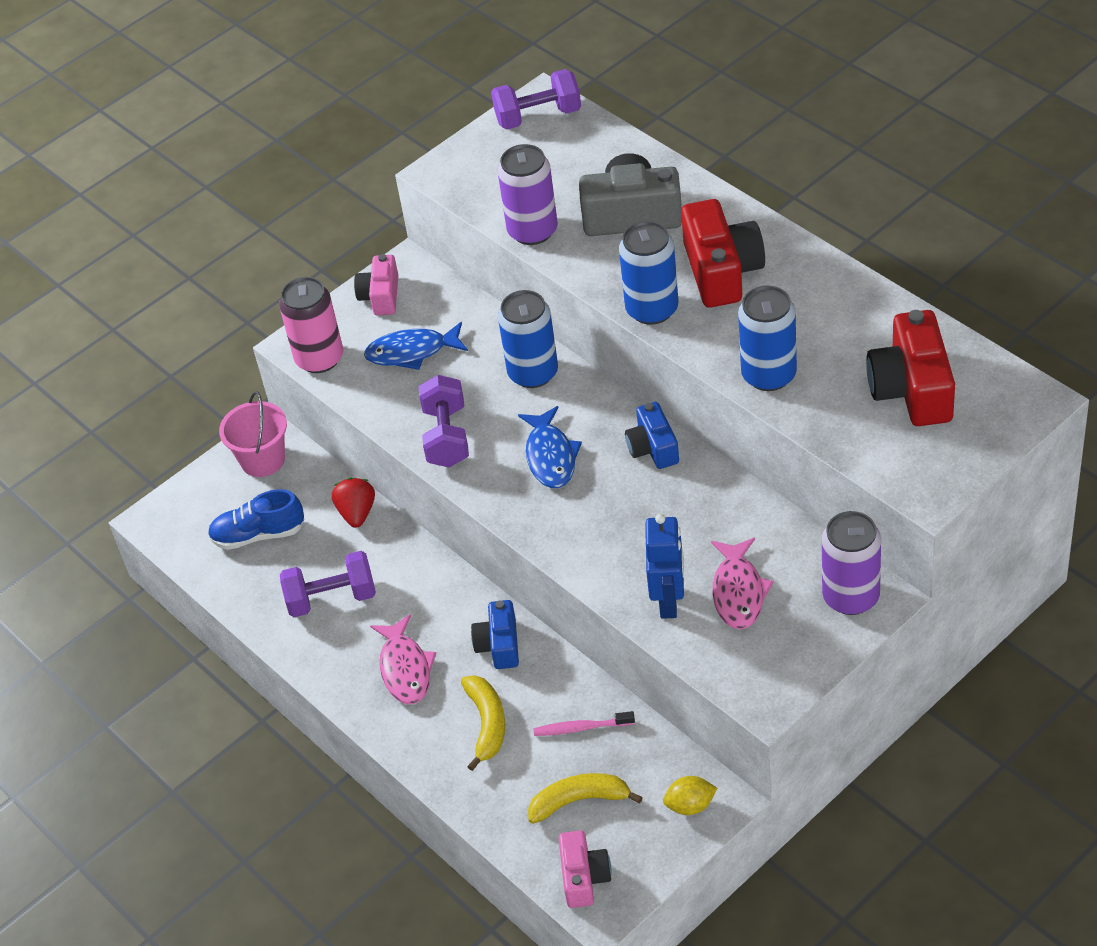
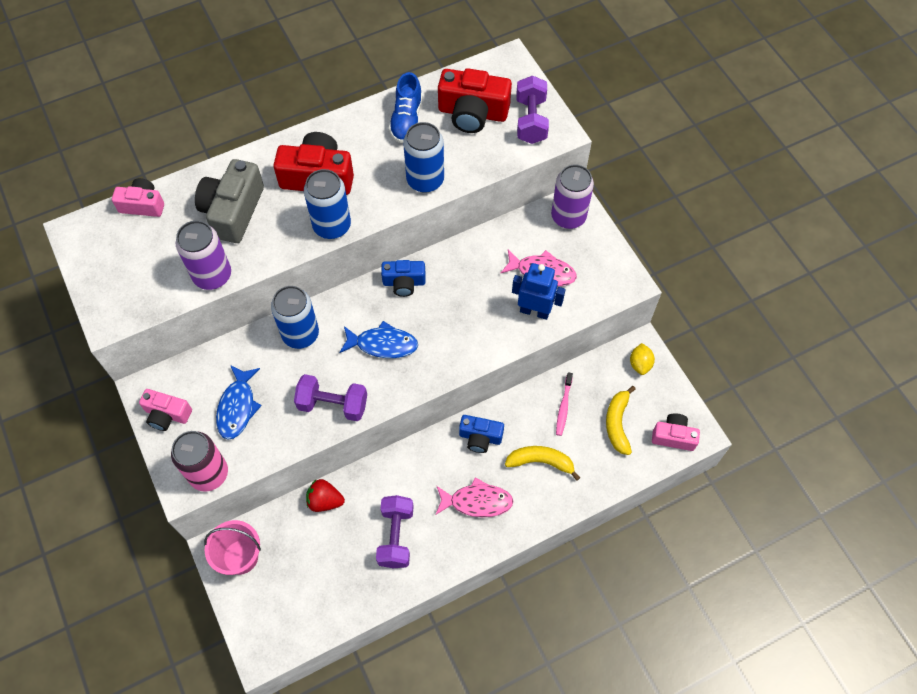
camera: 80 degrees left, 15 degrees up
(258, 535) = (313, 576): blue shoe -> blue shoe (406, 120)
(538, 116) = (91, 239): purple dumbbell -> purple dumbbell (531, 120)
(604, 138) = (143, 205): none -> pink camera

